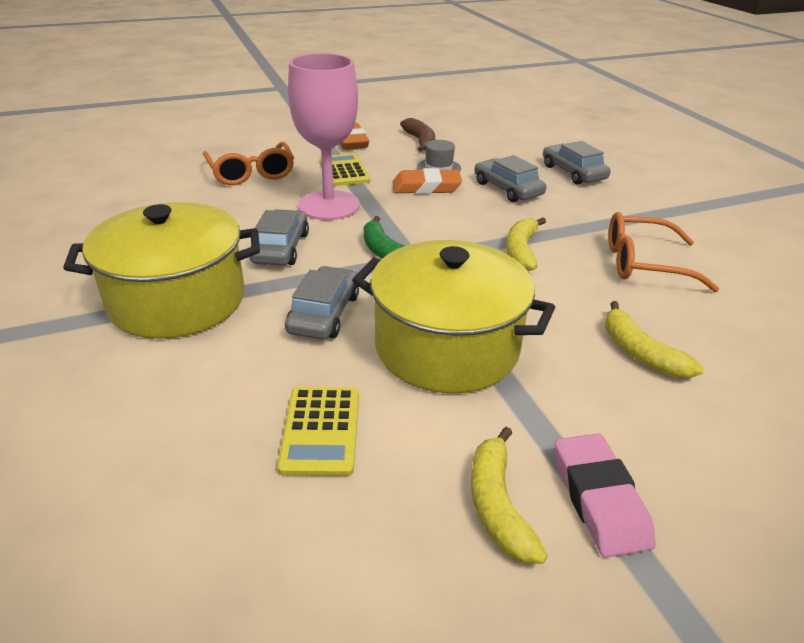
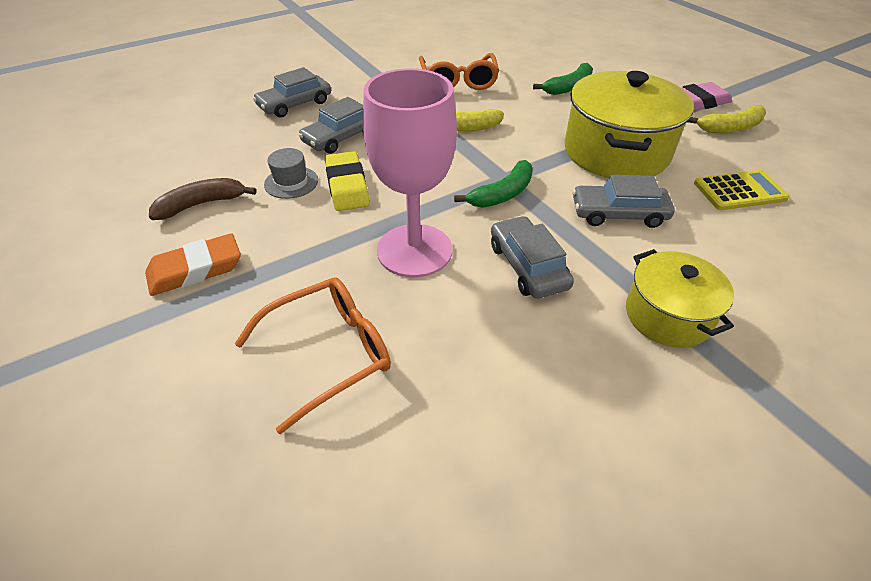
camera: 100 degrees left, 10 degrees up
(177, 300) = (667, 315): yellow pot -> yellow pot, size x0.59
(281, 248) = (528, 266): grey car -> grey car turned 75 degrees clockwise
(344, 171) = (309, 256): yellow calculator -> none
(426, 187) = (347, 186): orange eraser -> yellow eraser
(640, 352) = (569, 87): yellow banana -> green banana

